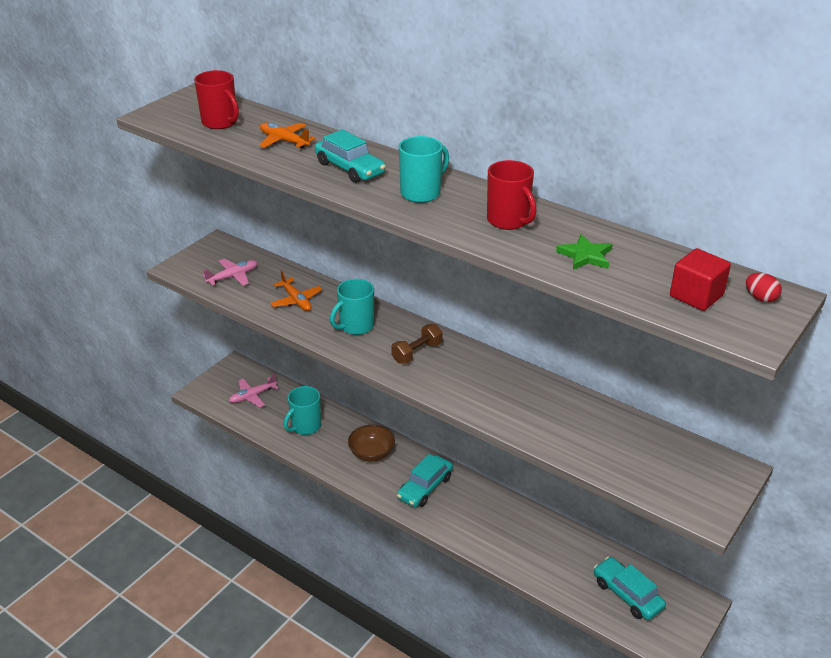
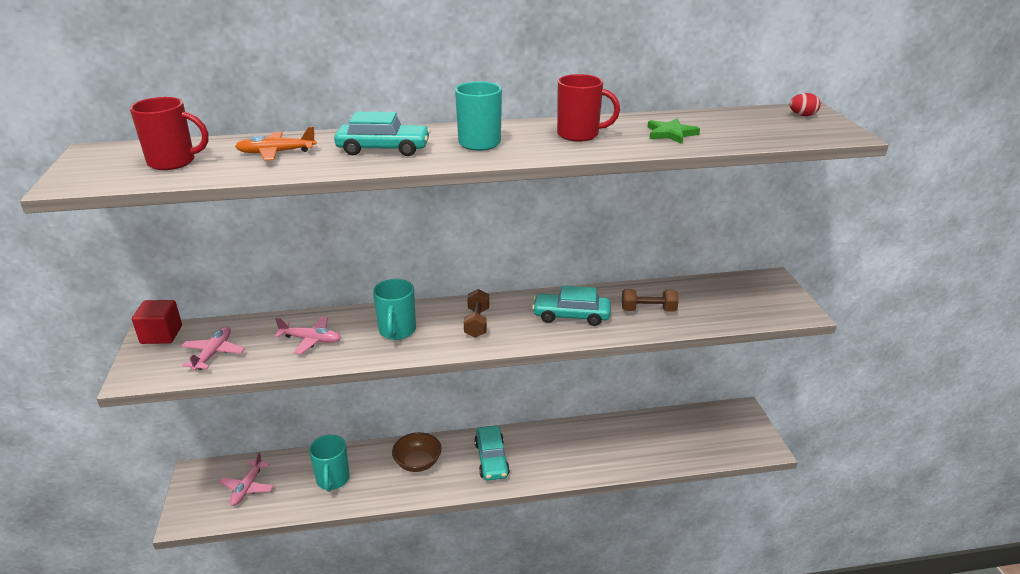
camera: 45 degrees left, 5 degrees down
(296, 300) = (311, 340): orange plane -> pink plane
(565, 424) = (648, 310): none -> brown dumbbell
(627, 594) = (704, 434): turquoise car -> turquoise car (571, 316)
(696, 296) = (773, 127): red cube -> red cube (161, 335)

